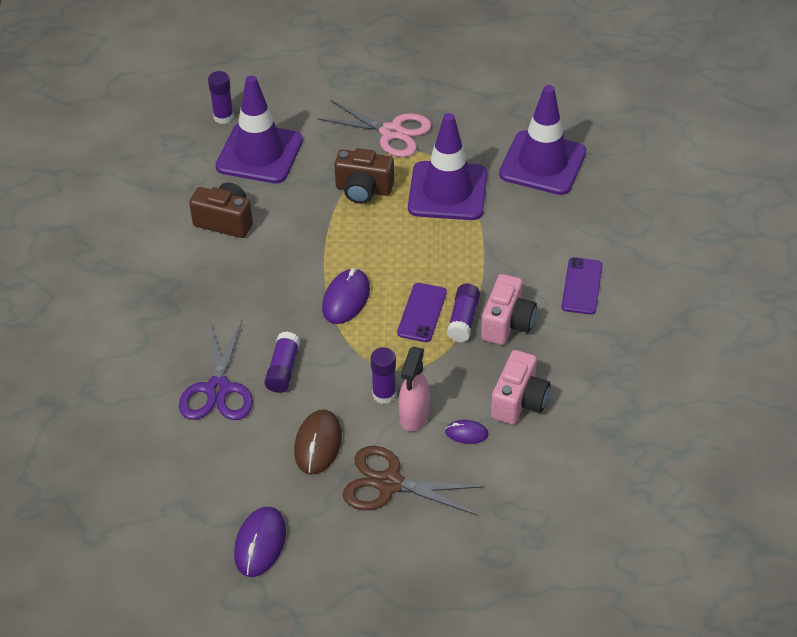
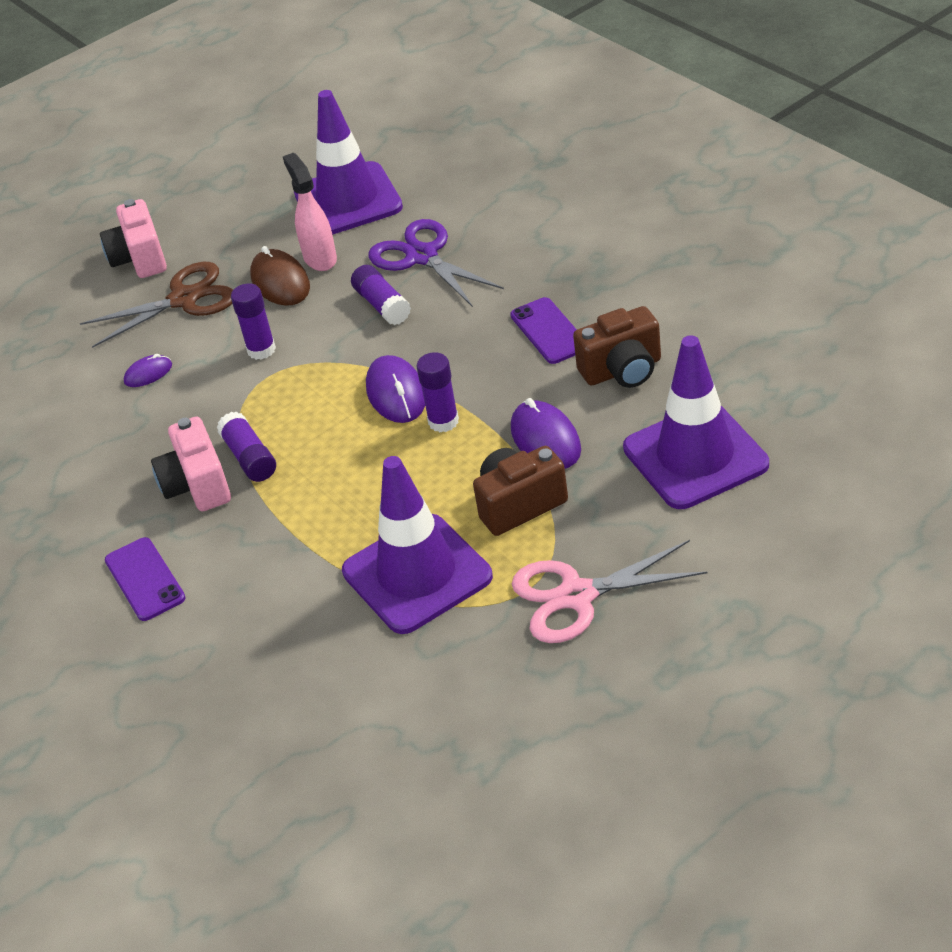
camera: 145 degrees right, 5 degrees down
(223, 117) = (803, 463): purple glue stick -> purple glue stick (443, 421)
(260, 543) = (251, 205): purple mouse -> purple mouse (545, 439)
(414, 416) = (213, 353): pink spray bottle -> pink spray bottle (320, 258)
(422, 313) = (301, 434): purple phone -> purple phone (549, 331)
(519, 401) = (119, 429): pink camera -> pink camera (140, 259)
(542, 163) = (333, 698): purple traffic cone -> purple traffic cone (348, 200)

